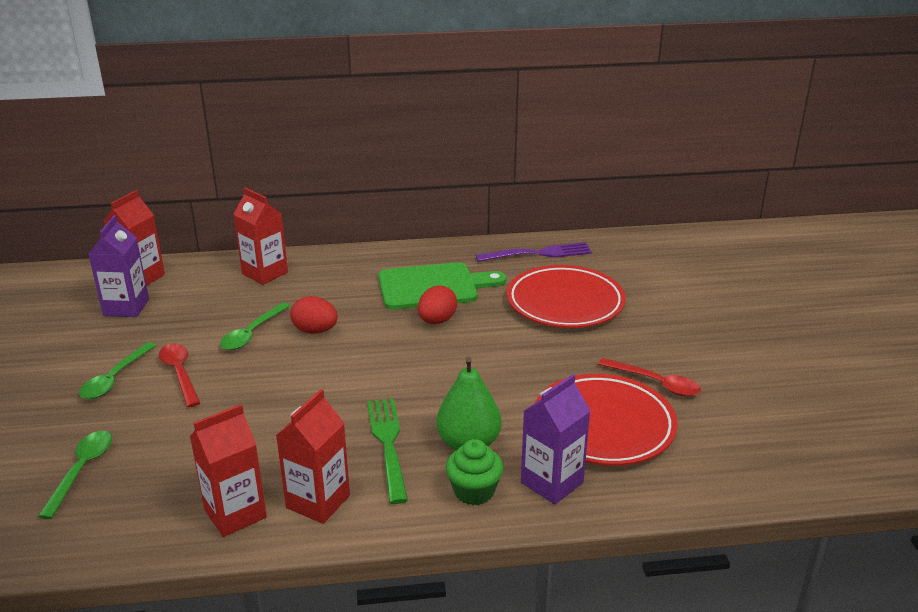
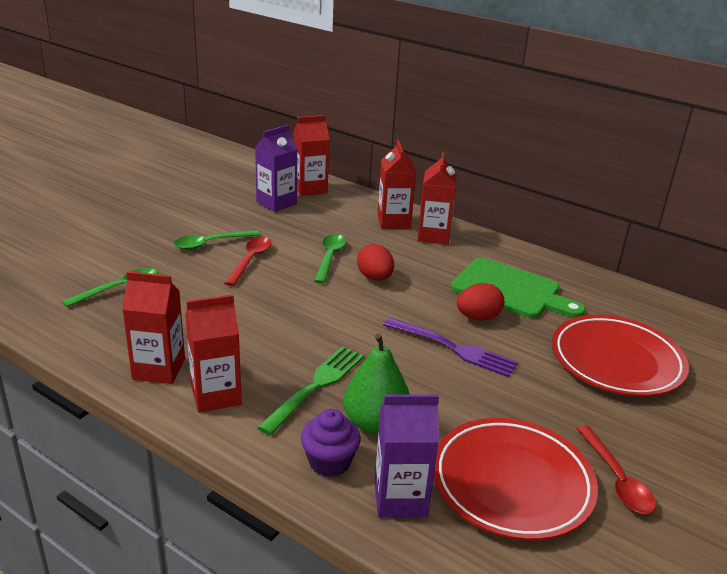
camera: 40 degrees right, 0 degrees up
(252, 333) = (330, 257): green spoon -> green spoon turned 120 degrees clockwise
(316, 270) = (433, 236): none -> red carton
(474, 491) = (329, 462): green cupcake -> purple cupcake
(537, 254) = (644, 308): purple fork -> purple fork (452, 348)

